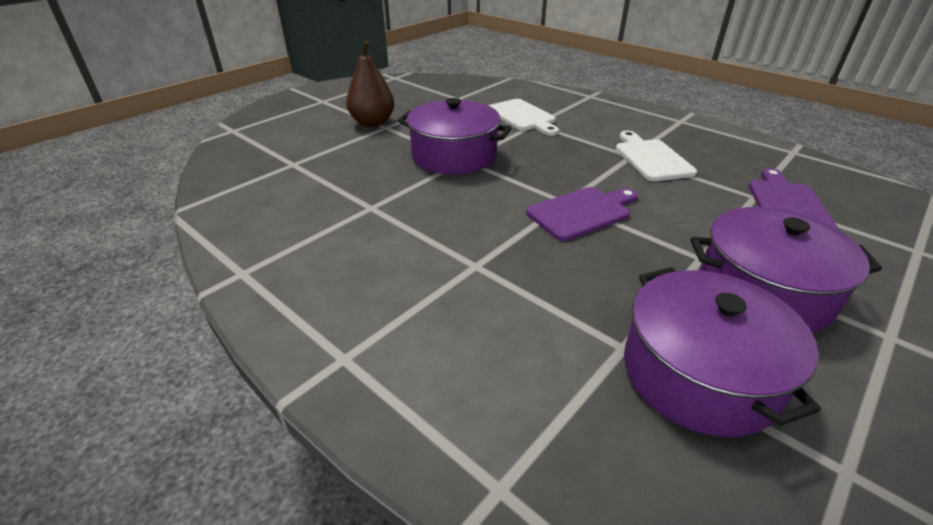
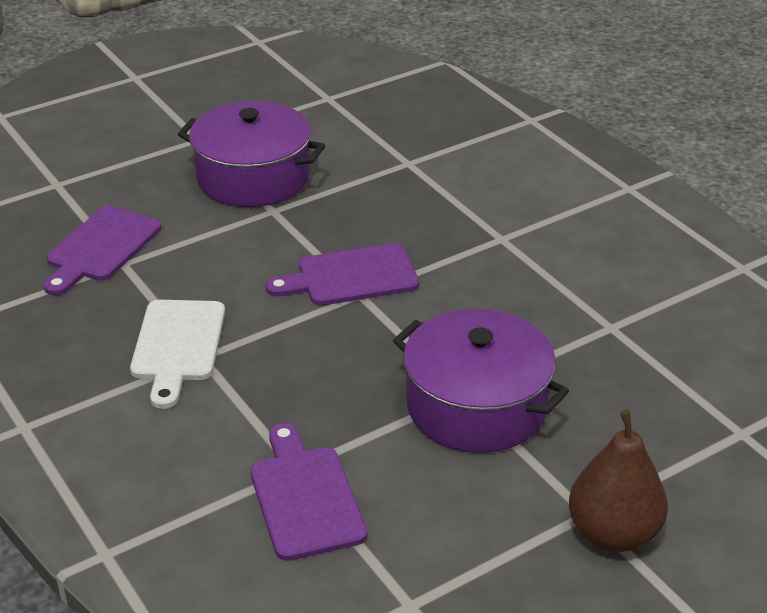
camera: 165 degrees left, 0 degrees up
(522, 117) = (305, 497): white cutting board -> purple cutting board
(699, 374) = (367, 142): purple pot -> none

